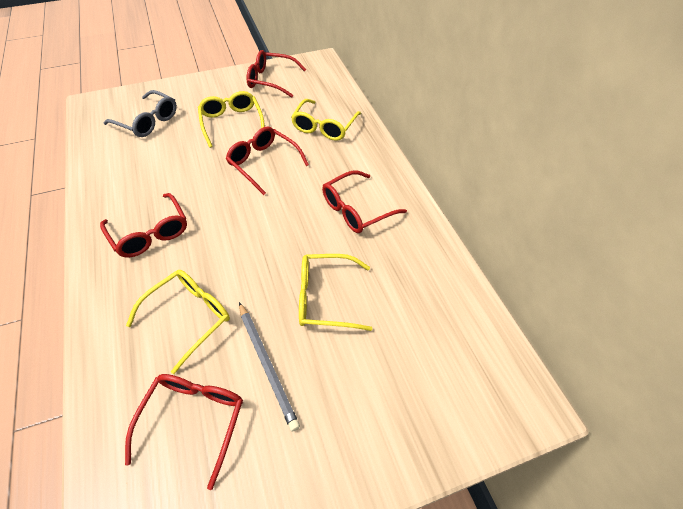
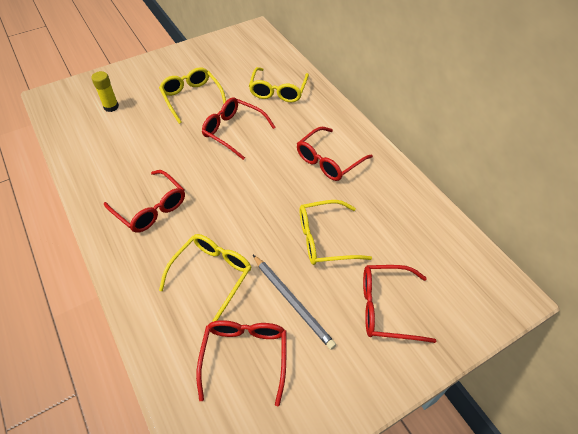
camera: 10 degrees left, 0 degrees up
(148, 121) = (111, 107): grey glasses -> yellow glue stick
(271, 80) = (215, 53): red glasses -> red glasses (386, 307)

